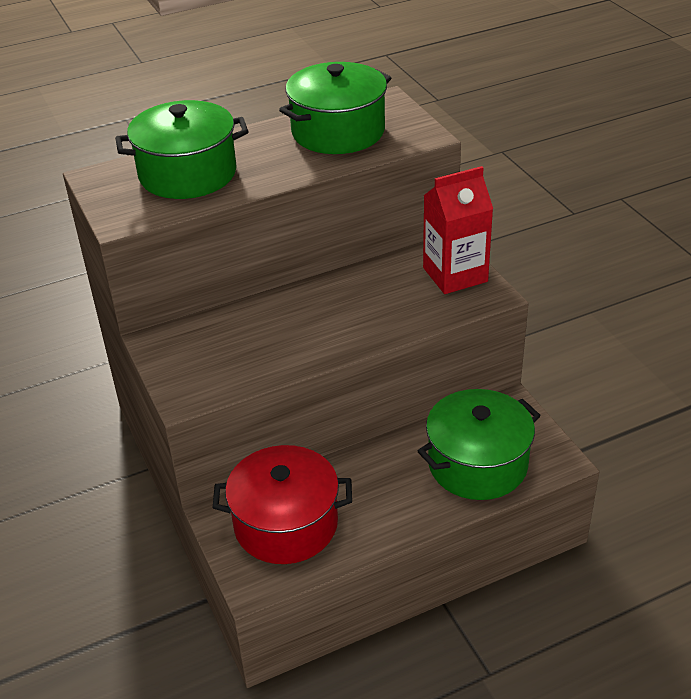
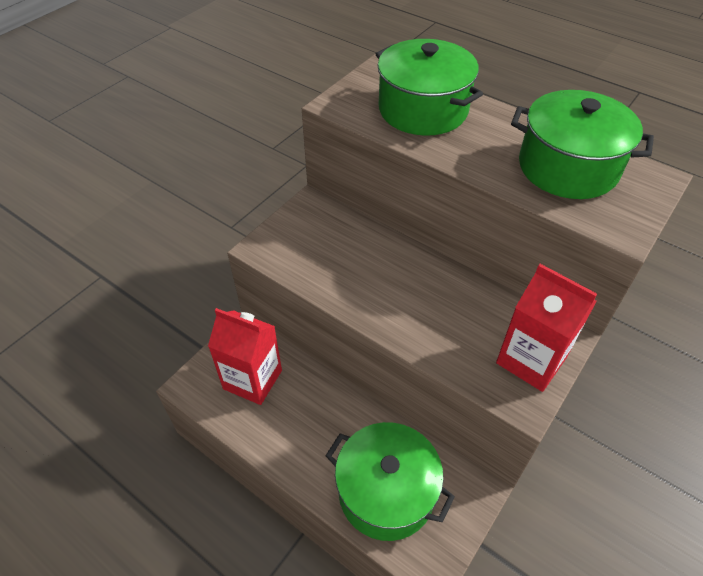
camera: 60 degrees right, 10 degrees up
(286, 524) = (252, 379): red pot -> red carton

